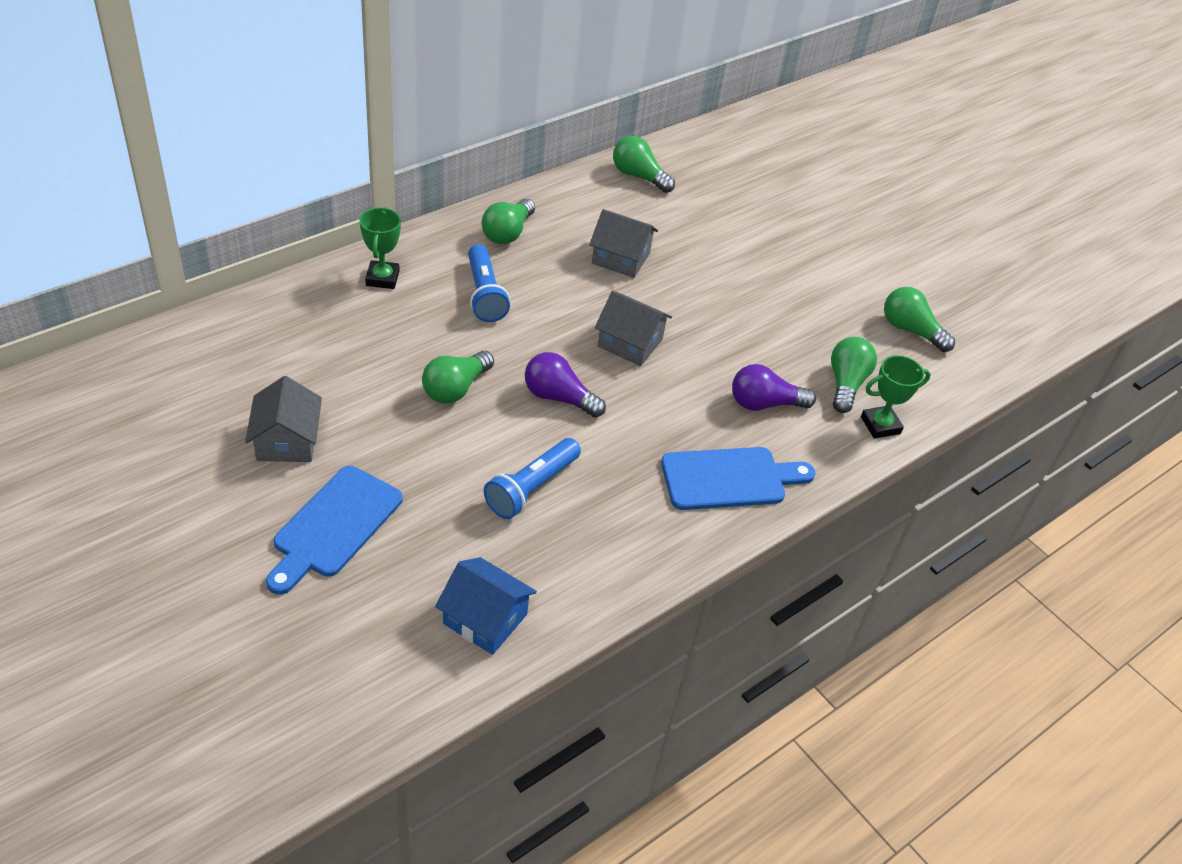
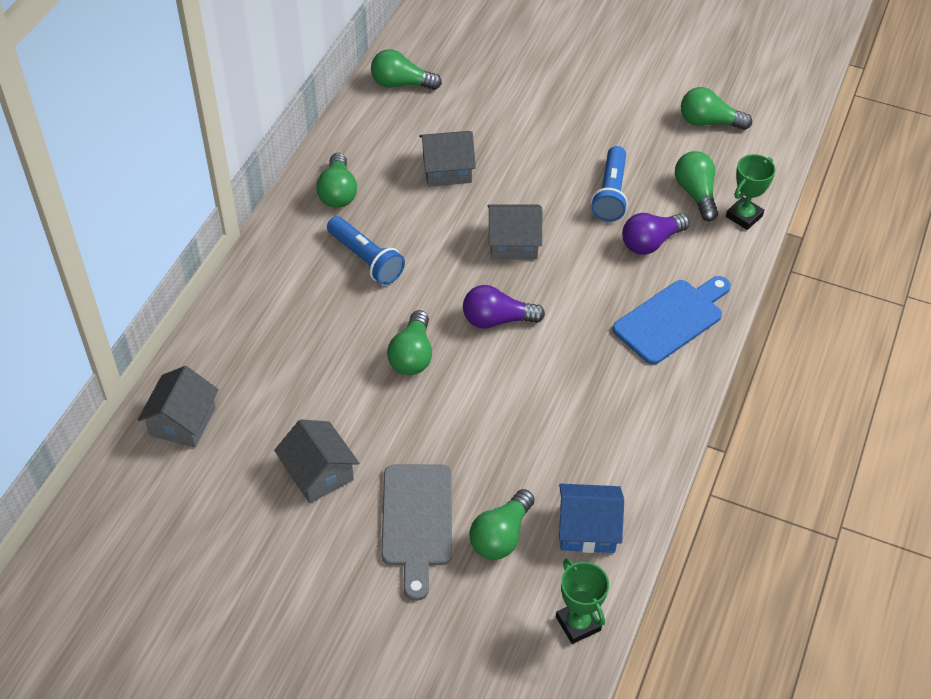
camera: 25 degrees left, 5 degrees up
(215, 343) = (183, 421): none -> grey house
(334, 526) = (417, 521): blue cutting board -> grey cutting board
(382, 278) = (270, 288): green trophy -> green trophy (578, 623)
(399, 580) = (501, 536): none -> green light bulb
(531, 488) = (537, 407): blue flashlight -> blue flashlight (610, 194)

